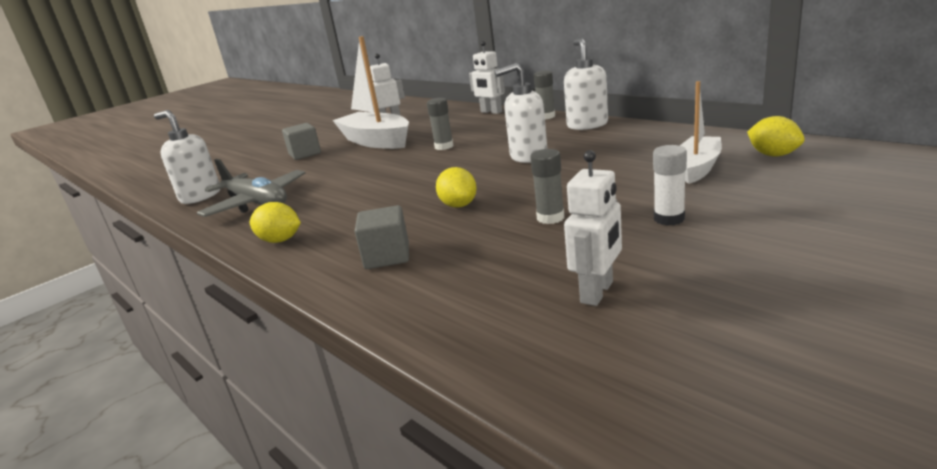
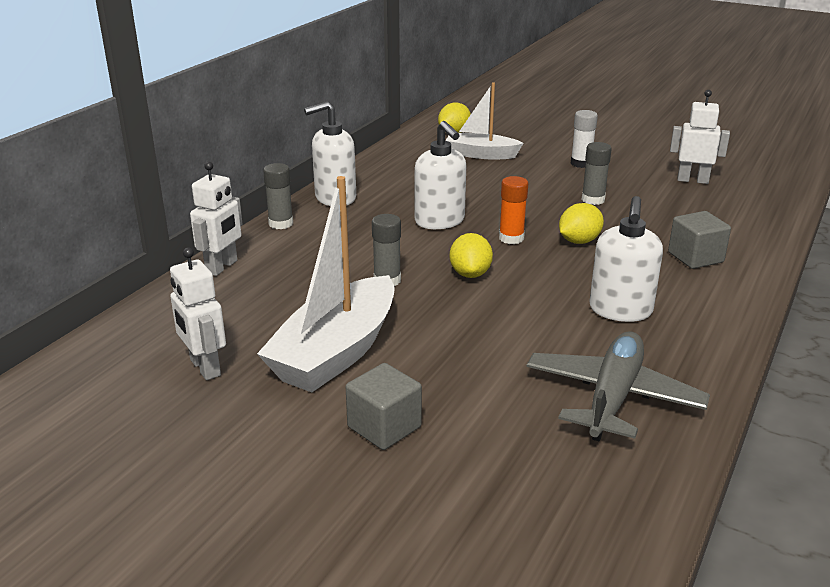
camera: 110 degrees left, 5 degrees up
(200, 196) = (607, 491): white soap dispenser -> white soap dispenser (620, 310)
(280, 240) = (703, 330): yellow lemon -> yellow lemon (470, 274)
(481, 180) = (511, 238): none -> orange glue stick

